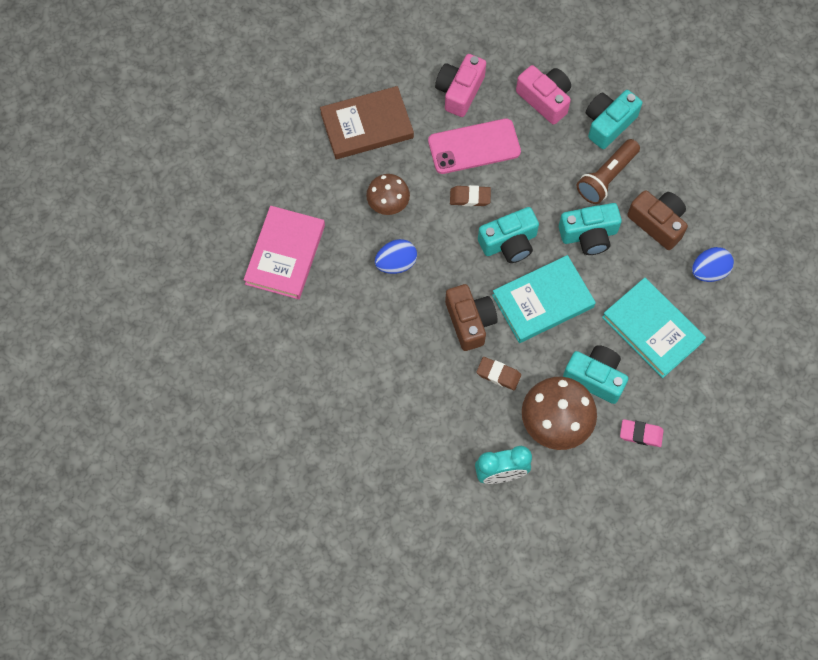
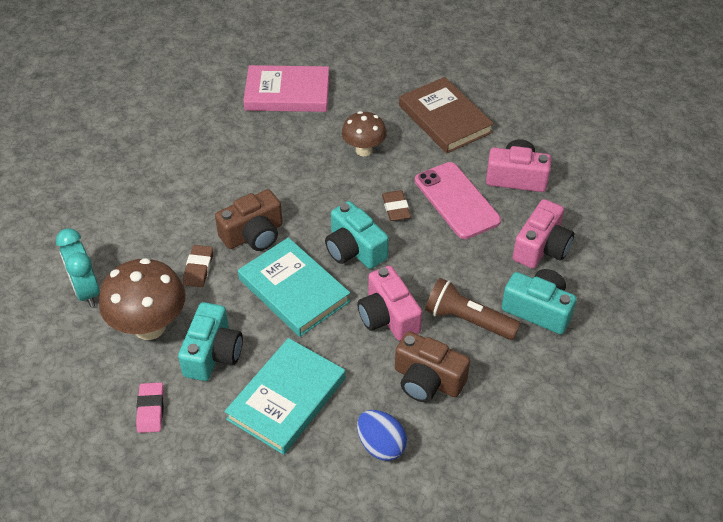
camera: 75 degrees right, 20 degrees down
(396, 263) = (302, 168): blue egg -> none
(589, 235) = (388, 316): turquoise camera -> pink camera
(657, 223) = (427, 380): brown camera -> brown camera turned 90 degrees clockwise

